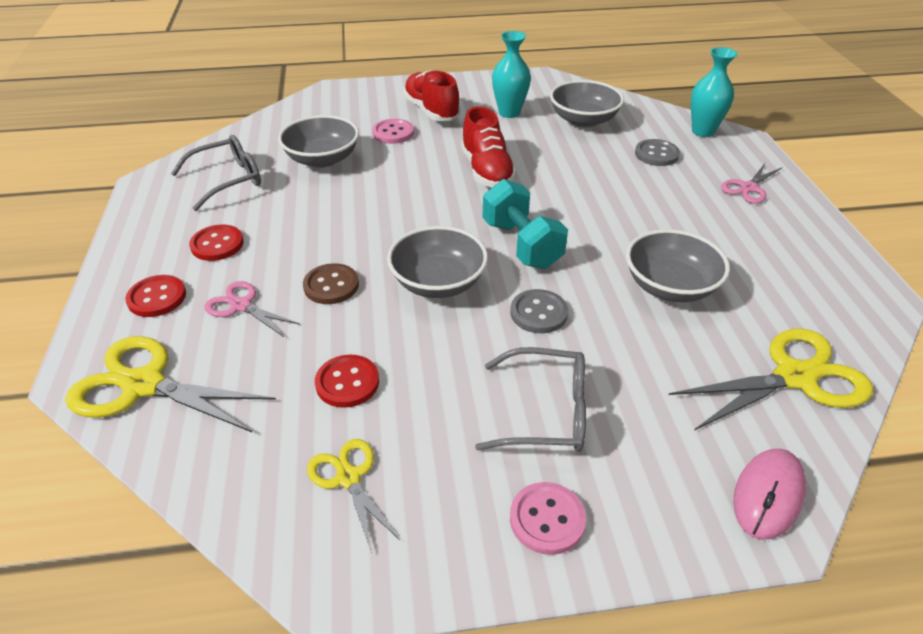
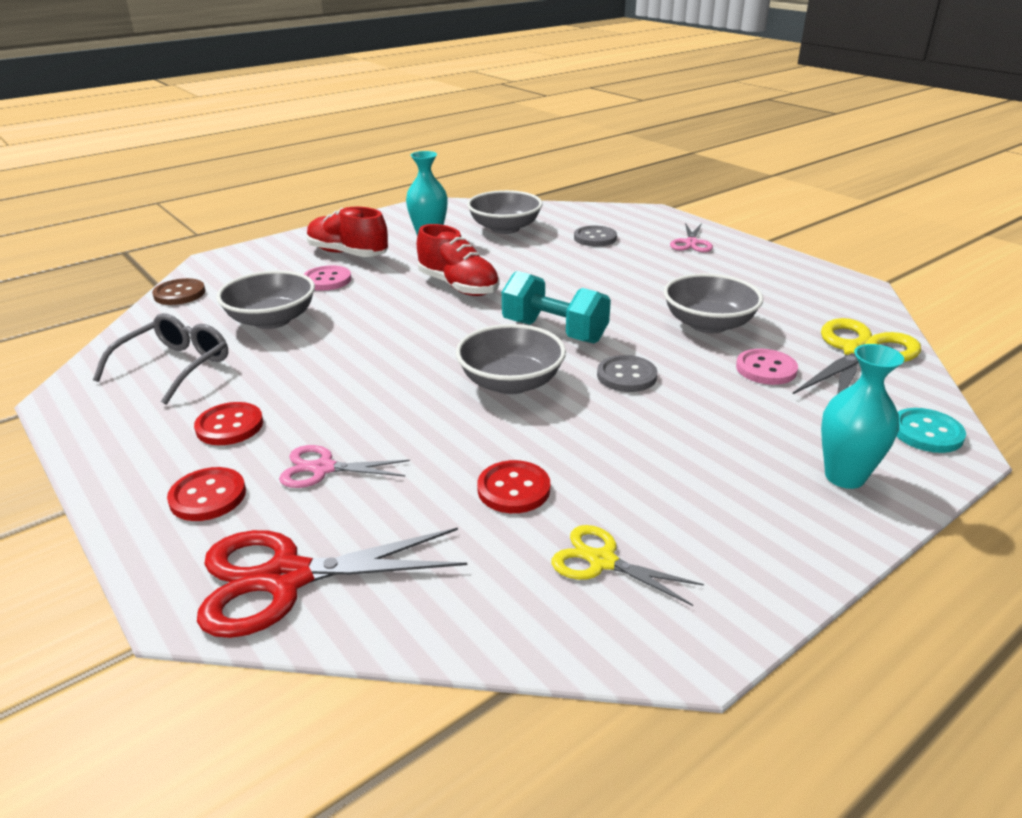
camera: 30 degrees left, 10 degrees down
(144, 385) = (286, 578): yellow scissors -> red scissors
(331, 285) = (405, 419): brown button -> brown button (179, 294)
(546, 412) = (713, 443): grey glasses -> none
(547, 519) = (800, 516): pink button -> pink button (766, 369)
(703, 131) = (614, 214): turquoise vase -> turquoise vase (844, 476)
(768, 495) = (926, 433): pink mouse -> turquoise button

